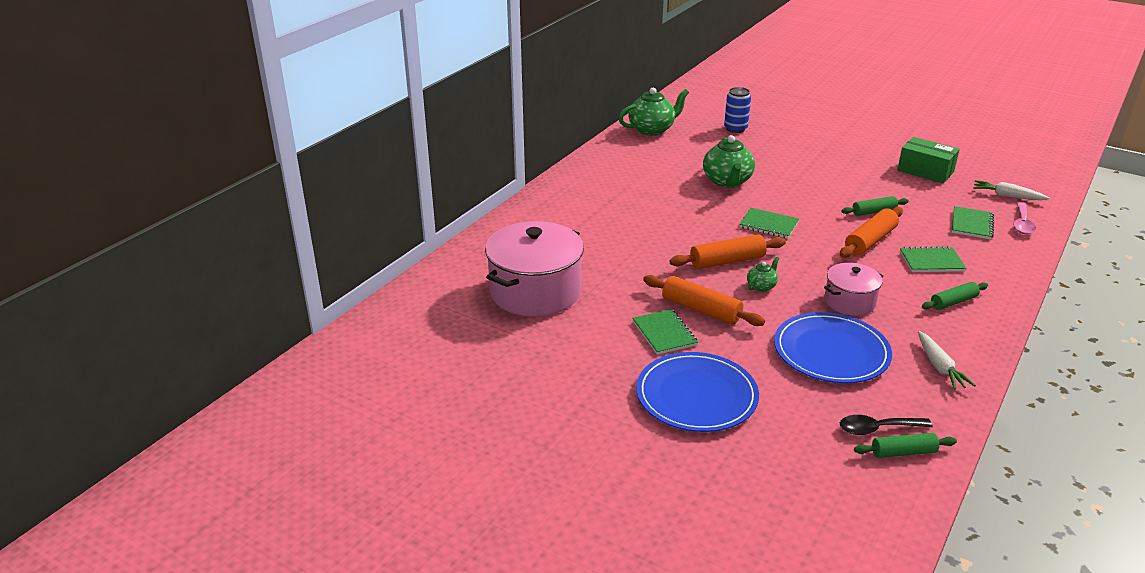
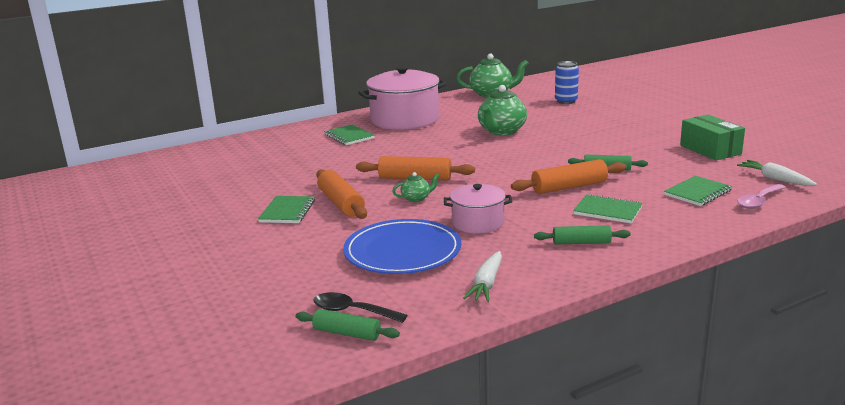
camera: 30 degrees right, 10 degrees down
(535, 292) = (239, 170): pink pot -> pink pot (404, 120)
(696, 396) = (244, 253): blue plate -> none
(768, 225) = (491, 162): green notebook -> green notebook (349, 136)

